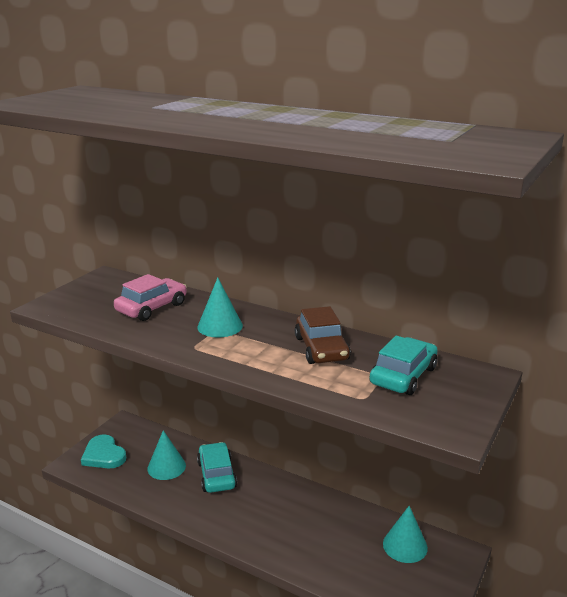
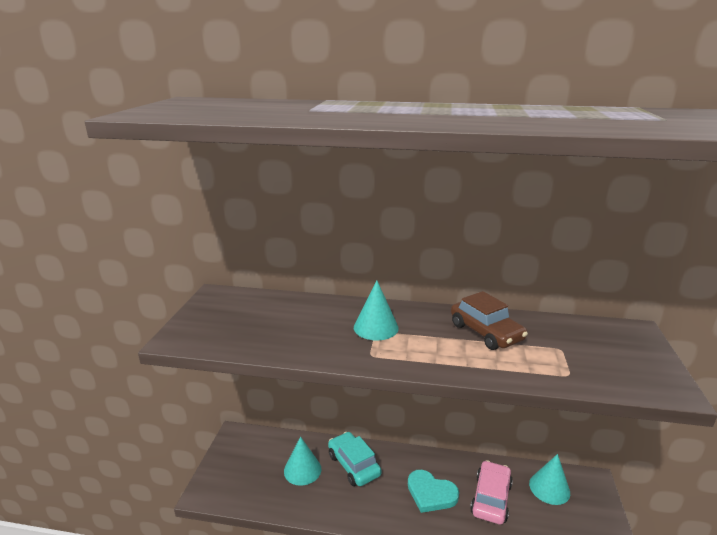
camera: 20 degrees left, 0 degrees up
(104, 455) = (233, 474): turquoise heart -> turquoise heart (431, 493)
(152, 308) = (293, 320): pink car -> pink car (491, 498)
(403, 376) = (577, 344): turquoise car -> none

